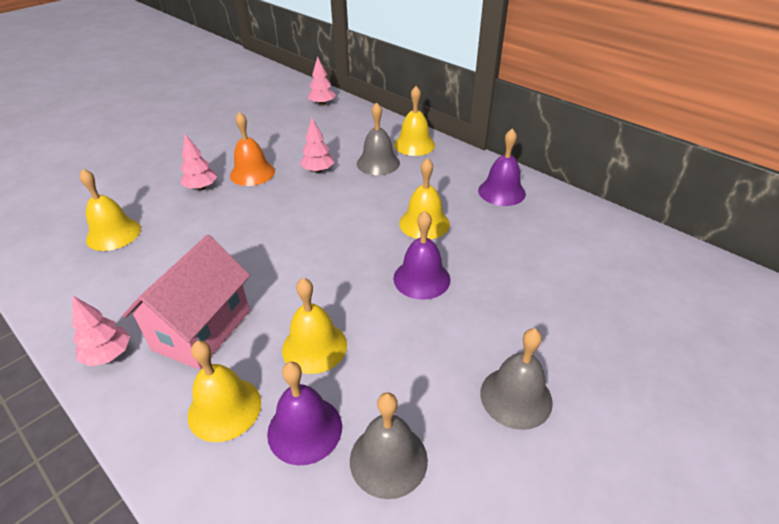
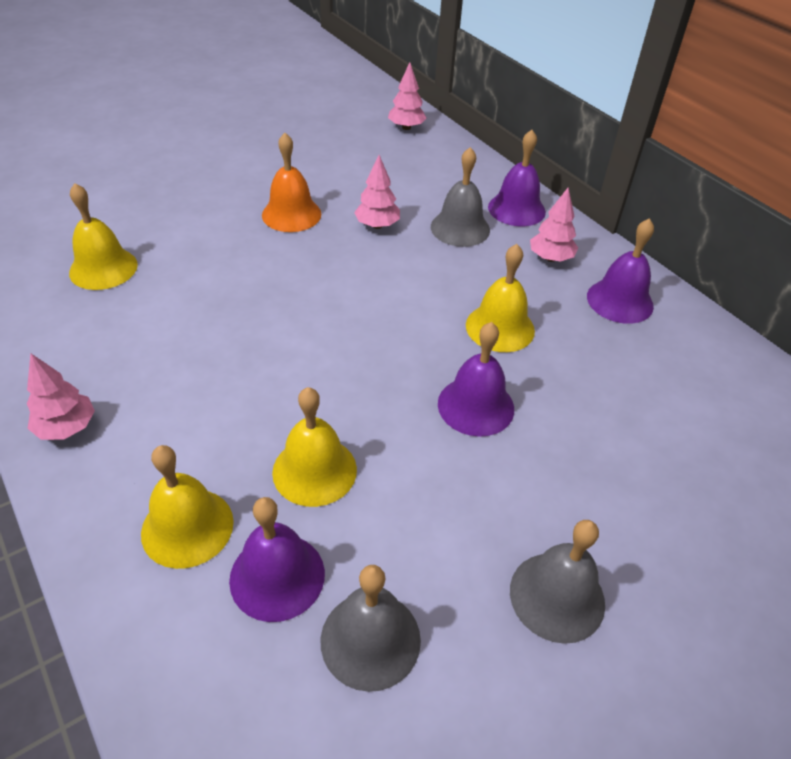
camera: 10 degrees right, 5 degrees up
(201, 187) = (222, 224): pink tree -> pink tree (550, 258)
(202, 330) = (182, 419): pink house -> none
(414, 145) = (516, 209): yellow bell -> purple bell

